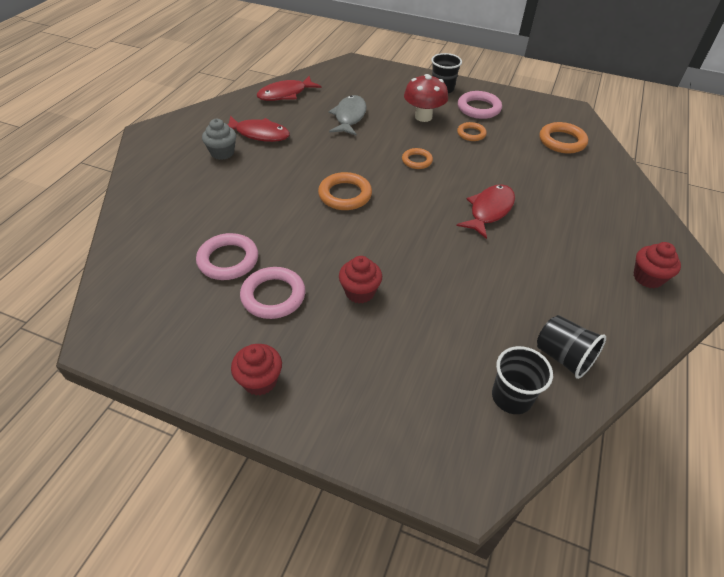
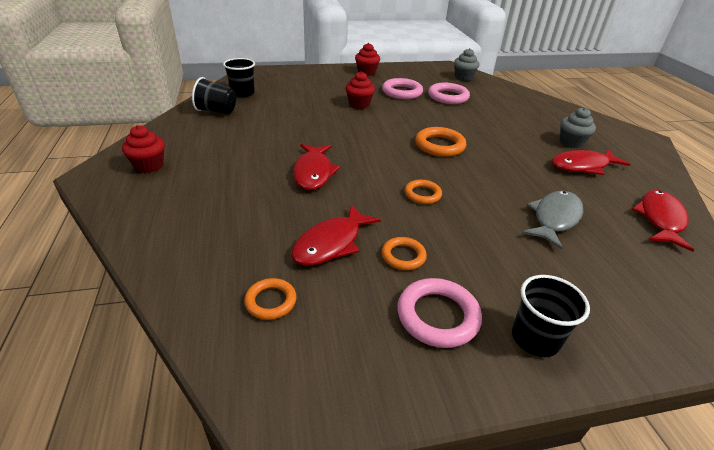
camera: 145 degrees right, 10 degrees down
(135, 294) = (463, 77): none -> grey cupcake
(349, 117) = (554, 218): grey fish -> grey fish turned 120 degrees counterclockwise
(423, 117) = (486, 258): red mushroom -> none
(510, 155) = (331, 243): none -> red fish
(562, 141) = (271, 301): orange ring -> orange ring, size x0.62

